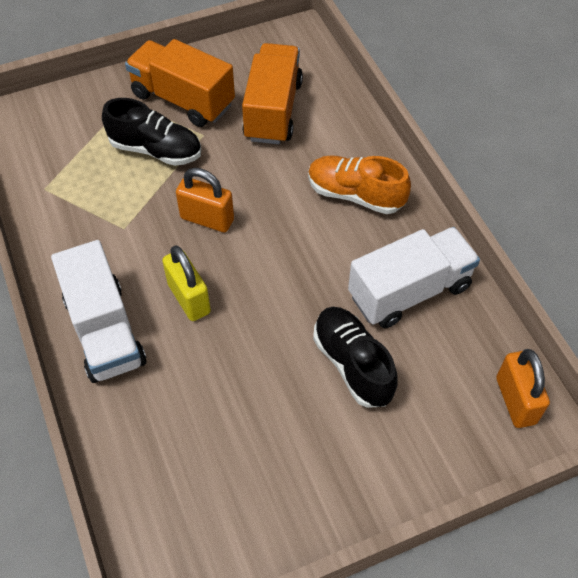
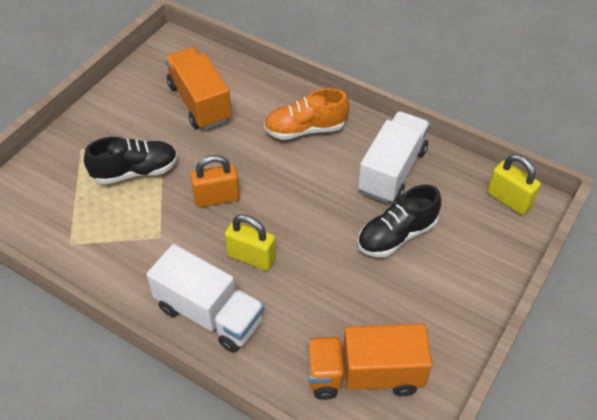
camera: 35 degrees left, 5 degrees down
(183, 99) = (125, 127): orange truck -> orange truck (364, 374)
(353, 364) = (396, 235): black shoe -> black shoe turned 60 degrees counterclockwise
(515, 400) = (508, 200): orange padlock -> yellow padlock

